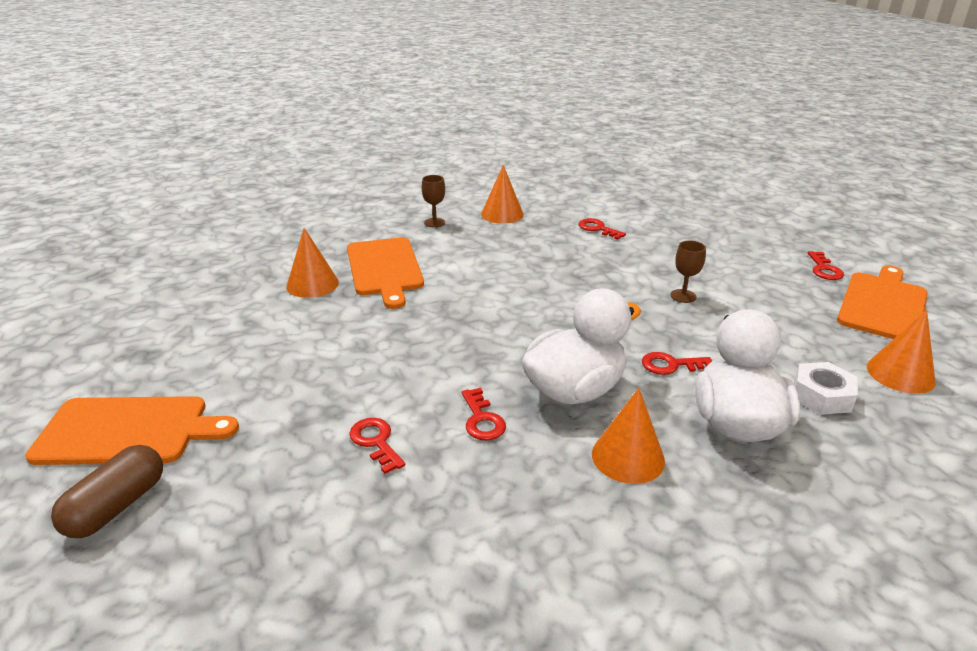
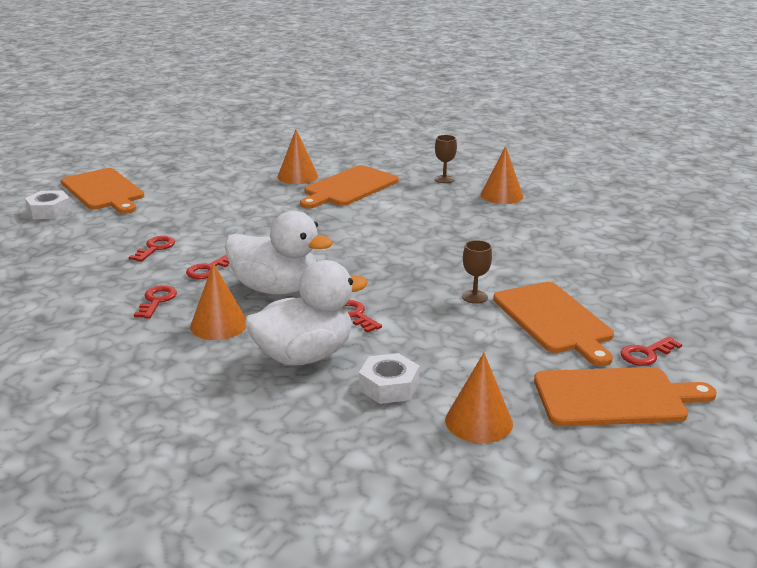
camera: 55 degrees right, 5 degrees down
(117, 506) = (49, 211): brown capsule -> white nut
(598, 229) = (542, 235): red key -> red key (157, 300)
(749, 280) = (554, 320): none -> orange cutting board

